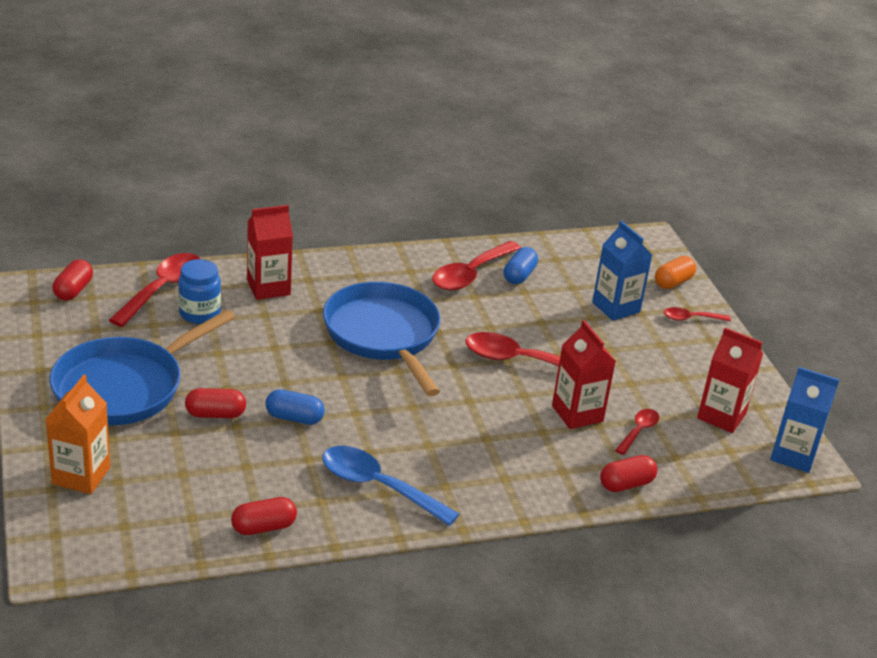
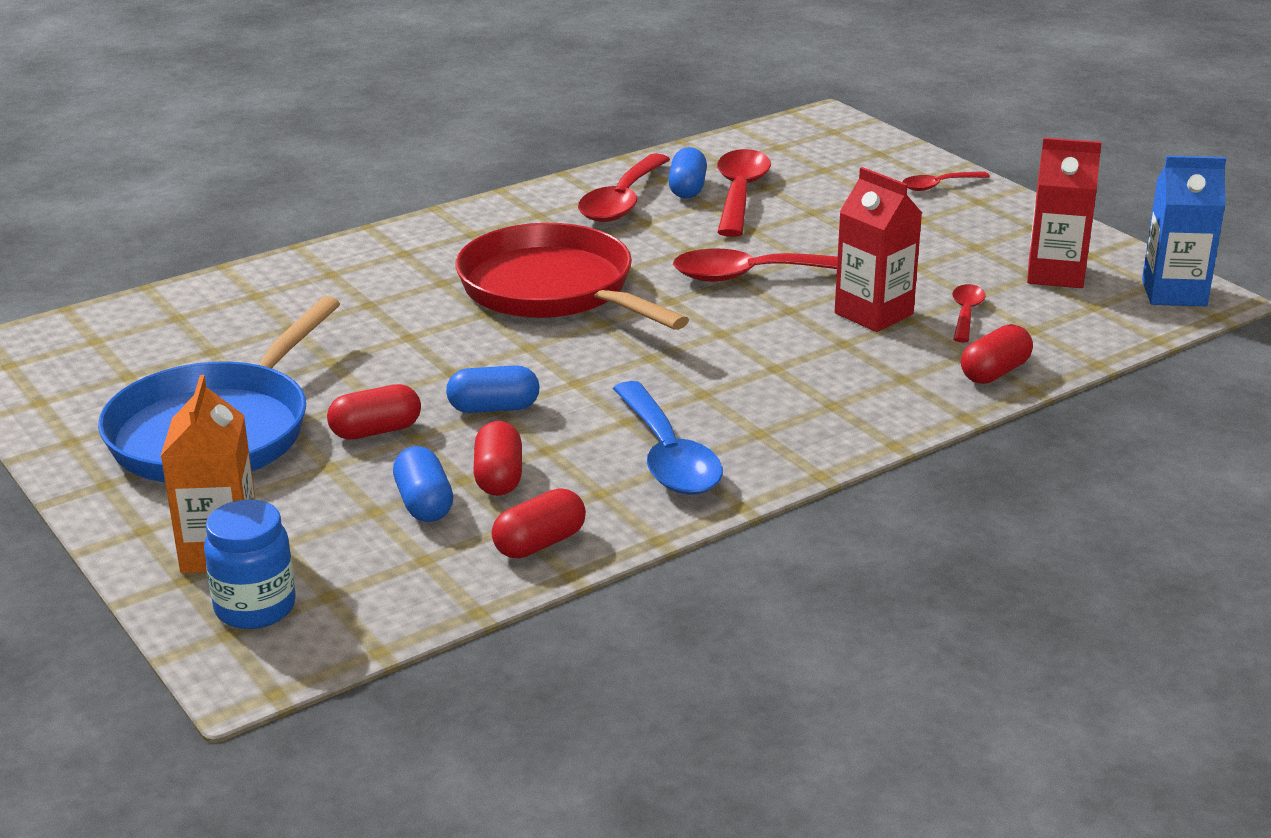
camera: 15 degrees left, 5 degrees down
(73, 290) = (63, 339): red capsule -> red capsule (499, 477)
(162, 289) = (198, 308): red spoon -> red spoon (739, 194)
(199, 313) = (273, 323): blue jar -> blue jar (255, 608)
(213, 477) = (424, 504): none -> blue capsule
(268, 287) = (353, 274): red carton -> none
(378, 486) = (668, 456): blue spoon -> blue spoon turned 120 degrees counterclockwise
(383, 335) = (553, 290): blue pan -> red pan
(616, 307) = (836, 195): blue carton -> none
(673, 282) = (888, 155): orange capsule -> none

